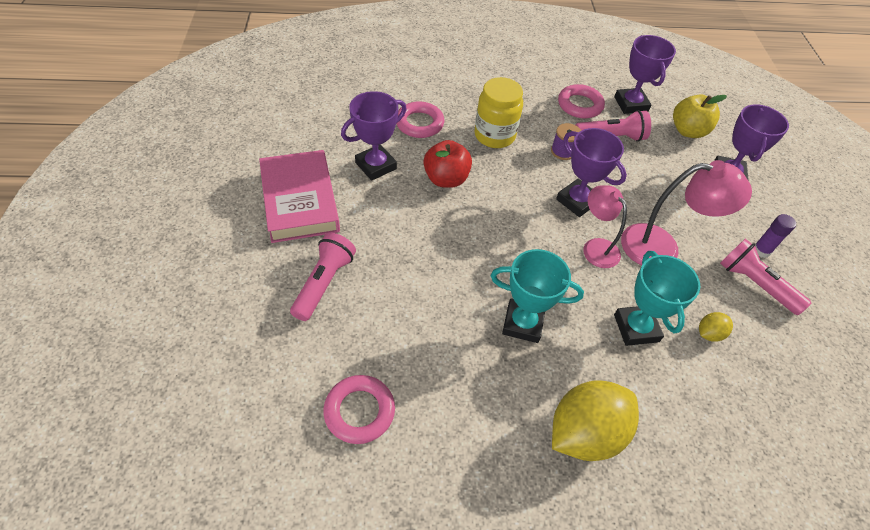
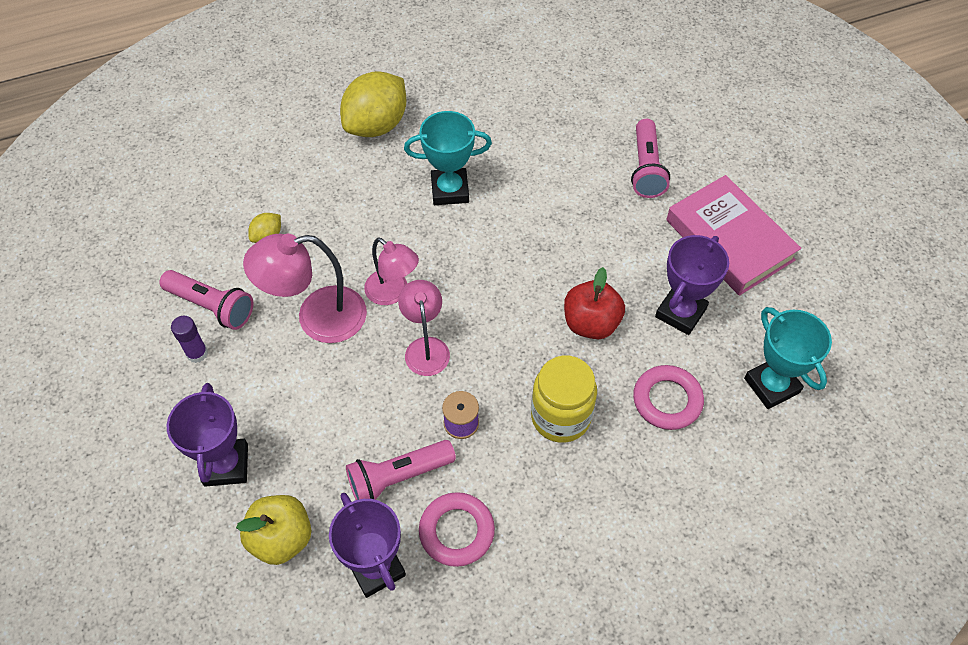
camera: 165 degrees right, 5 degrees up
(359, 411) = (556, 89): pink ring -> none
(577, 201) = (426, 347): purple trophy -> pink lamp
(636, 328) = (341, 219): turquoise trophy -> turquoise trophy (771, 385)

